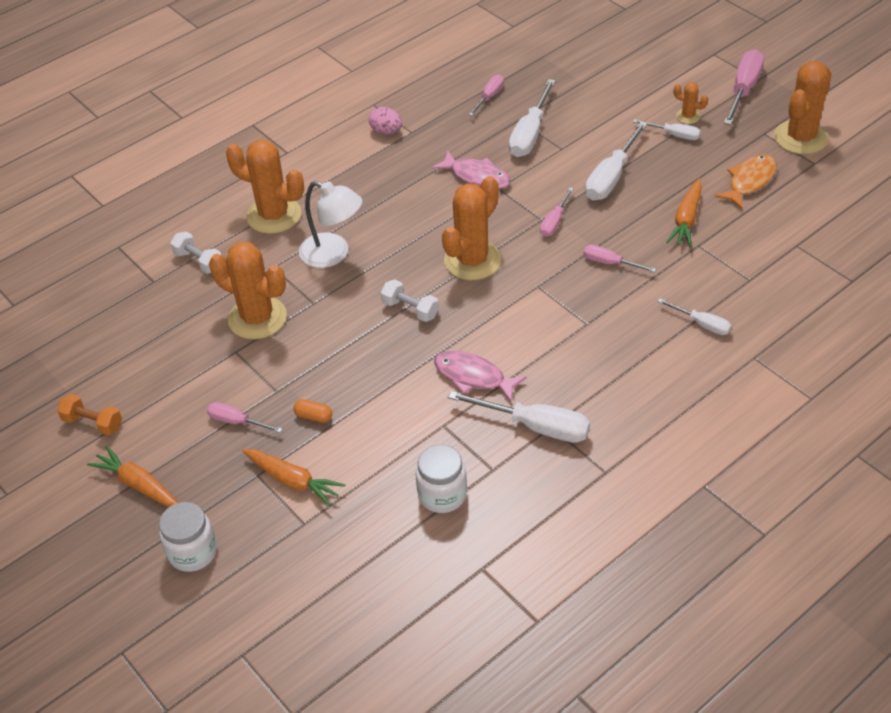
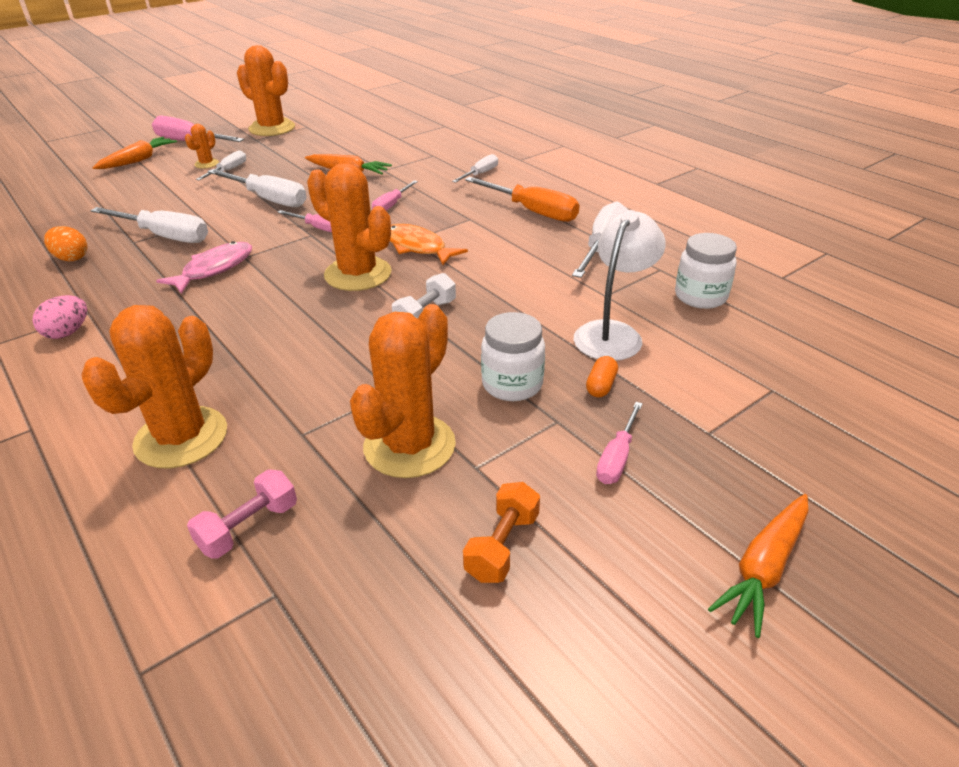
camera: 90 degrees left, 10 degrees down
(93, 423) = (639, 658): orange dumbbell -> orange dumbbell (502, 546)
(192, 552) = (862, 490): white jar -> white jar (512, 384)
(199, 261) = (248, 527): white dumbbell -> pink dumbbell
(293, 481) = (710, 400): orange carrot -> orange carrot (138, 160)
(333, 254) = (300, 375): white lamp -> white lamp (613, 333)
(473, 376) = (536, 277): pink fish -> none
(489, 97) = (71, 258): pink screwdriver -> orange egg
(610, 371) = (532, 211): none -> orange screwdriver
(749, 181) = (313, 148): orange fish -> orange fish (417, 247)

